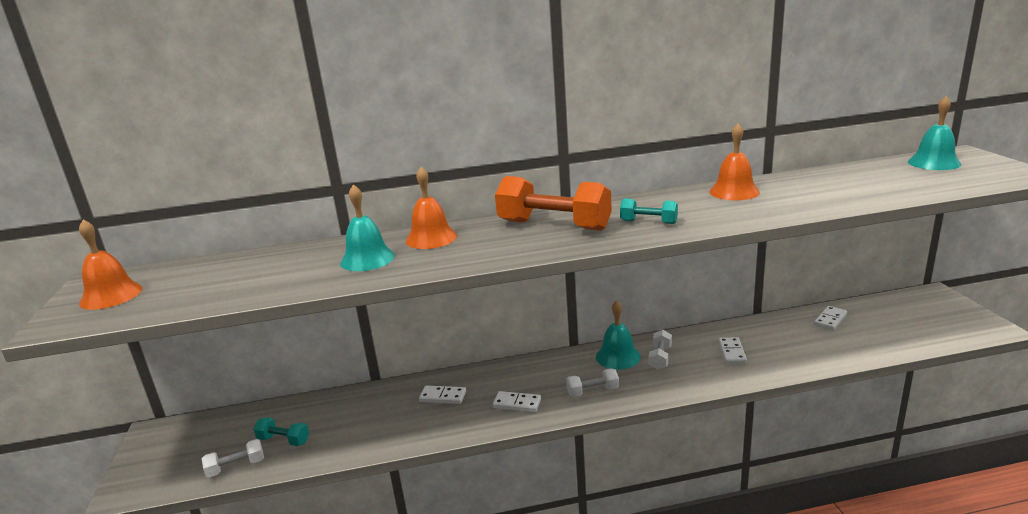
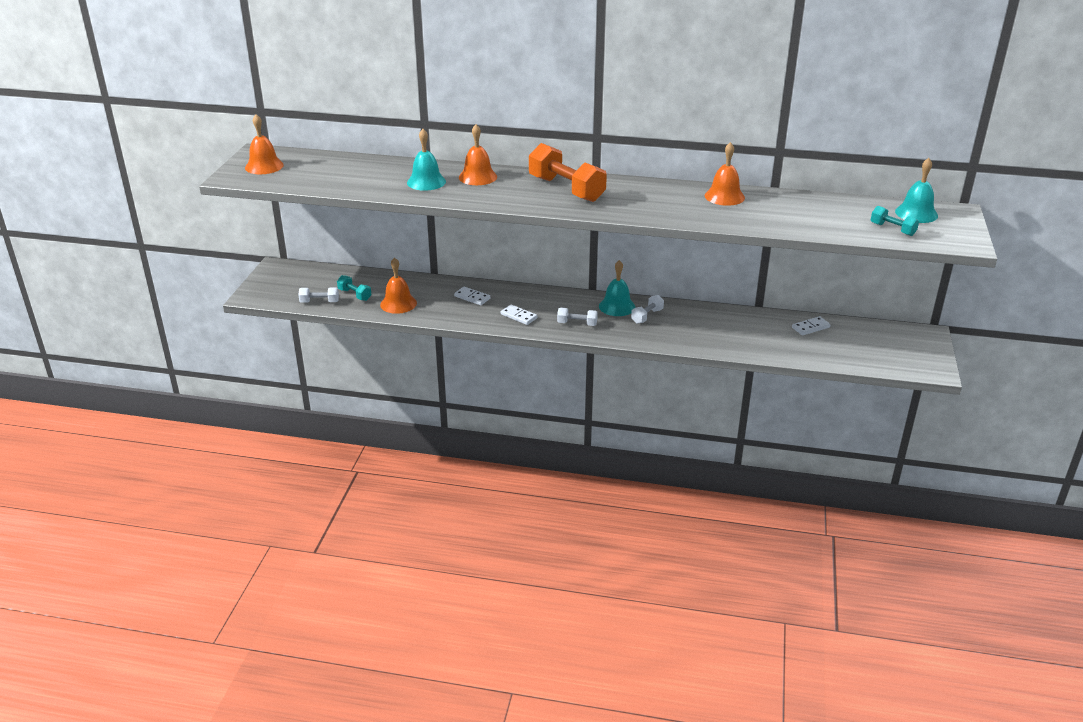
camera: 20 degrees right, 10 degrees up
(351, 435) = (398, 304): none -> orange bell
(648, 222) = (631, 204): turquoise dumbbell -> turquoise dumbbell (892, 229)
(731, 352) = (704, 327): white domino -> none

